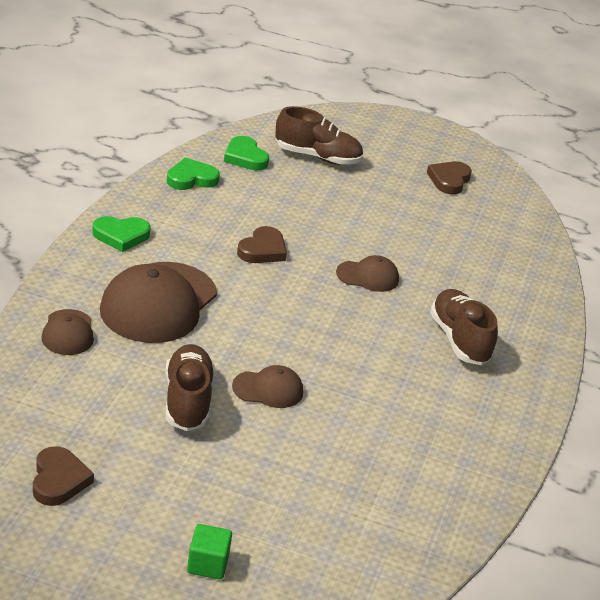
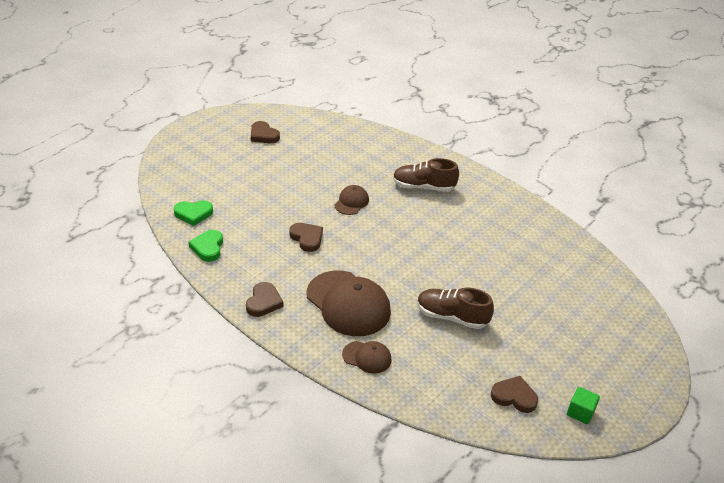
camera: 65 degrees left, 5 degrees up
(121, 236) = (263, 302): green heart -> brown heart
(207, 564) = (593, 347): green cube -> green cube (580, 412)
(268, 389) = (449, 278): brown cap -> none
(317, 157) = (210, 181): brown shoe -> none

